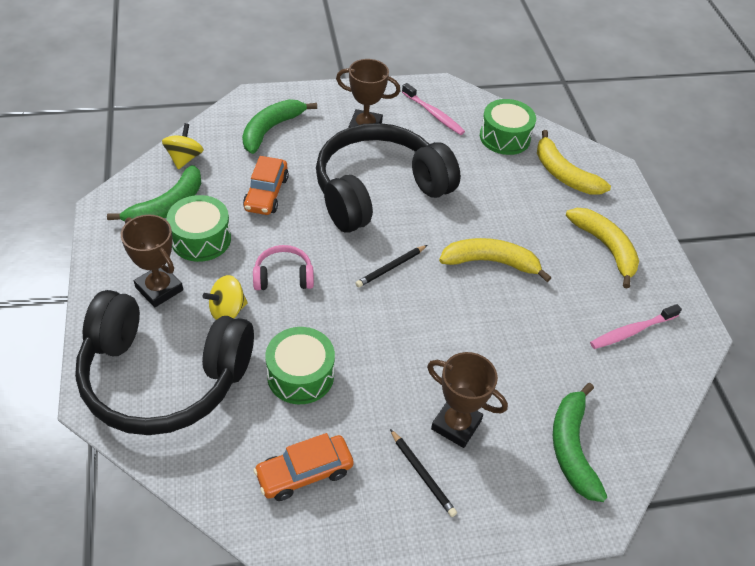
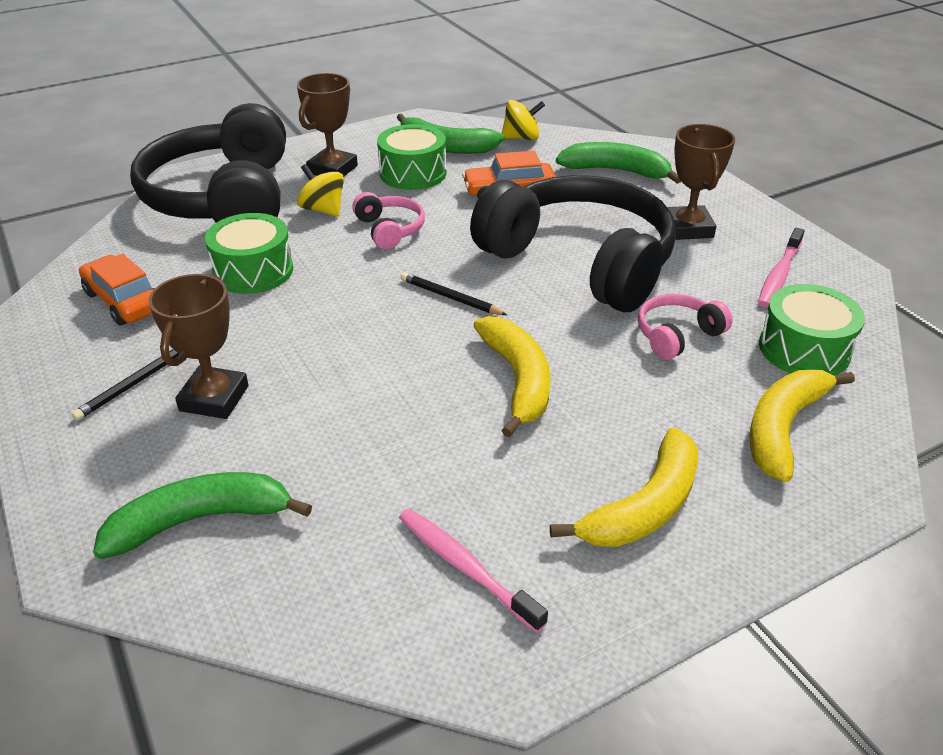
camera: 75 degrees right, 10 degrees down
(474, 179) = (677, 335): none -> pink headphones

